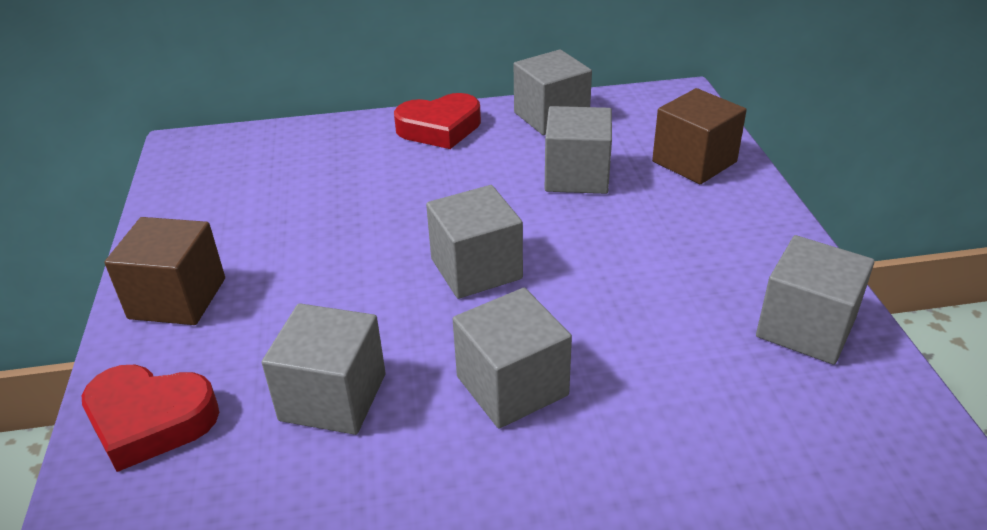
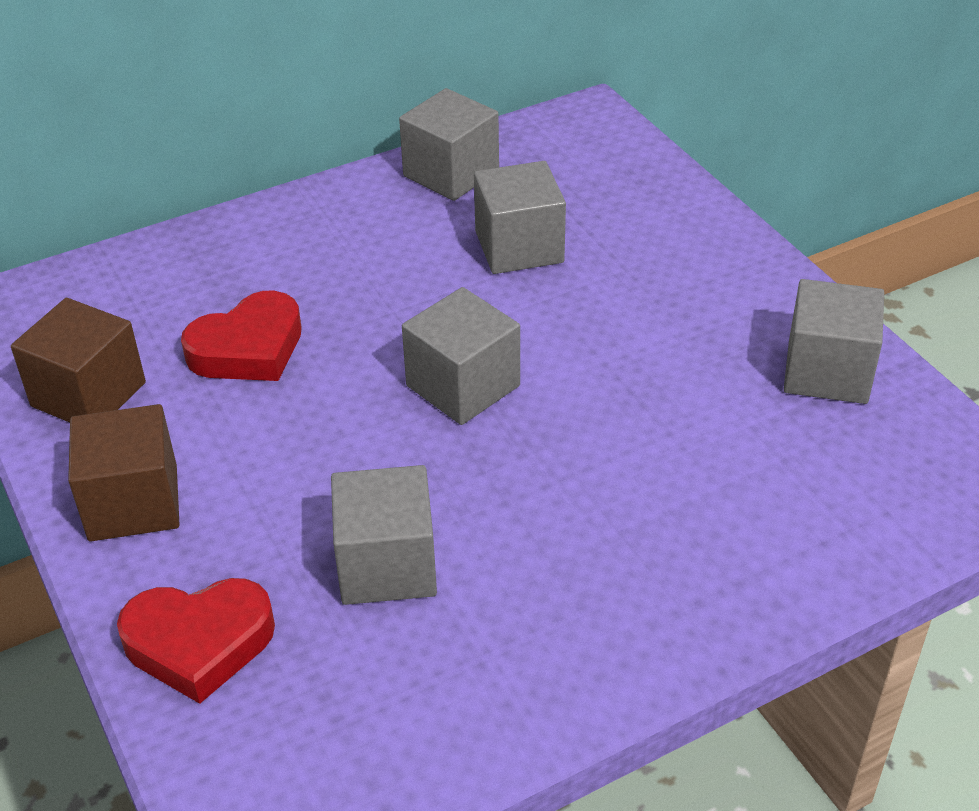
camera: 20 degrees left, 5 degrees up
(440, 128) = (322, 215): red heart -> red heart (248, 348)
(512, 386) = (568, 504): grey cube -> none
(694, 162) = (641, 202): brown cube -> brown cube (88, 394)

